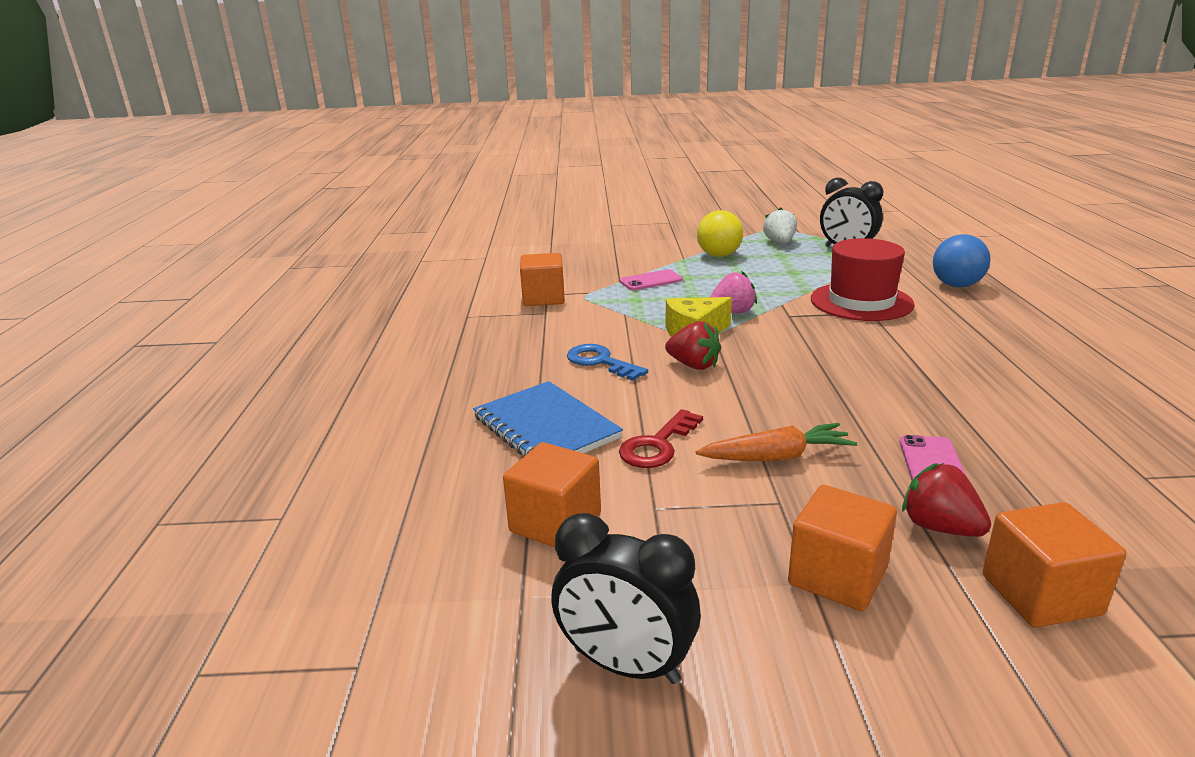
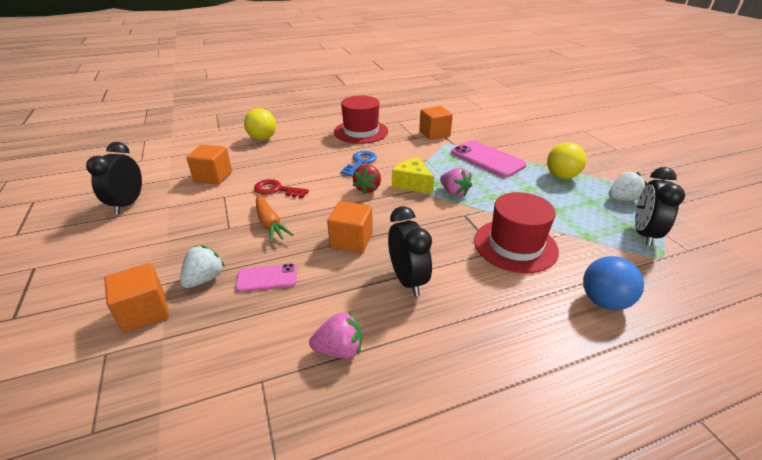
camera: 70 degrees right, 10 degrees up
(406, 453) = (262, 138): none -> yellow ball
(479, 349) = (361, 131): none -> red hat
(546, 427) = (288, 161): blue notebook -> none
(651, 281) = (487, 159): pink phone -> pink phone, size x1.77
(837, 576) = (169, 247): orange cube -> orange cube (351, 240)
(930, 366) = (407, 280): none -> black clock
(939, 527) = (204, 279): red strawberry -> white strawberry
(1069, 420) = (339, 349): none -> pink strawberry

